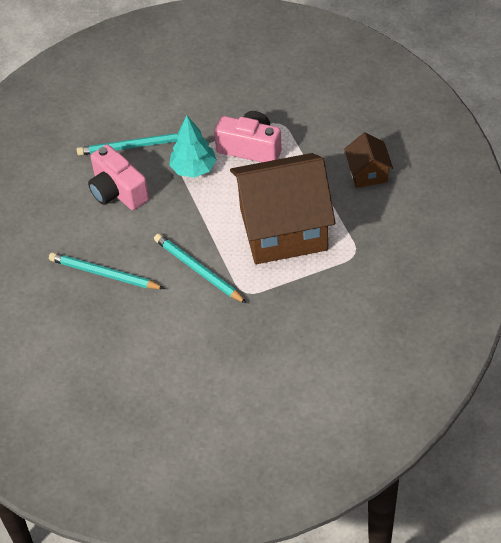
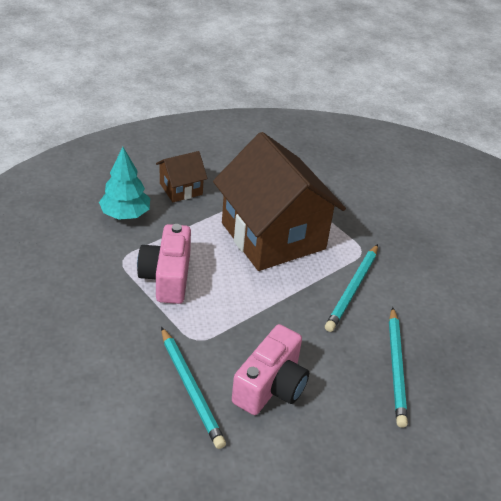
camera: 115 degrees left, 10 degrees down
(193, 169) = (212, 320): turquoise tree -> turquoise tree (125, 214)

